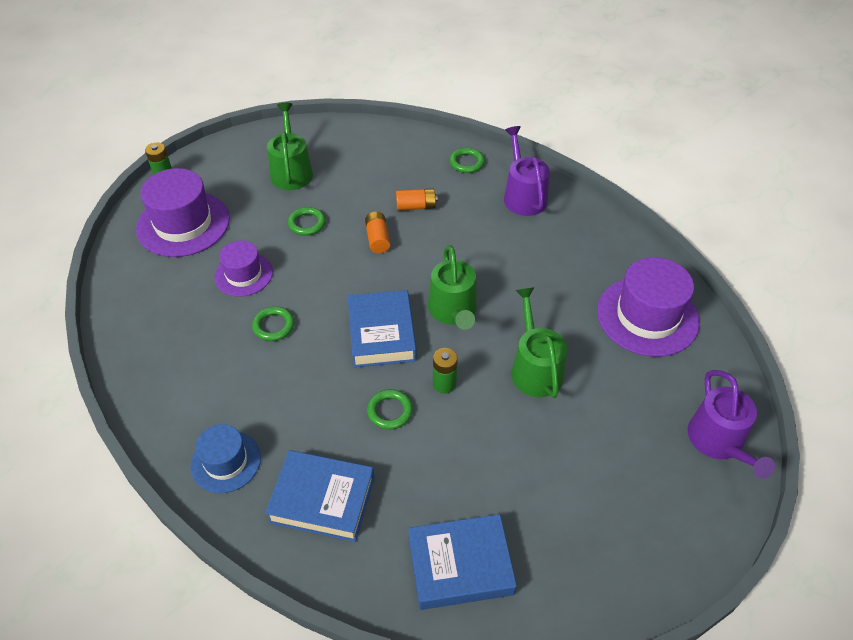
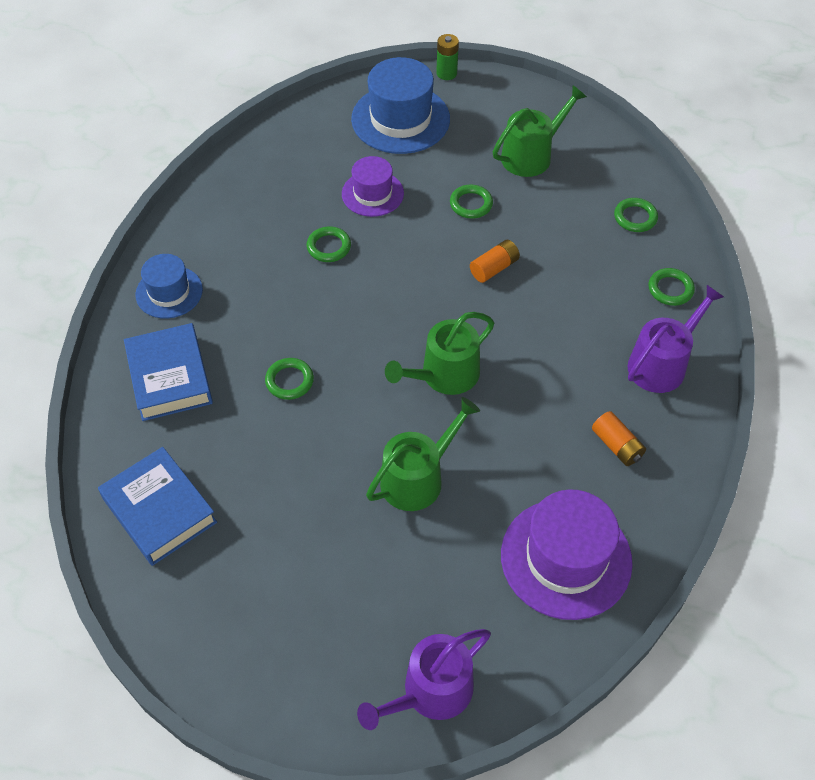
camera: 60 degrees right, 5 degrees up
(183, 224) = (400, 119): purple hat -> blue hat
(382, 333) = (375, 331): blue book -> none
(394, 149) = (635, 217): none -> green ring
(416, 206) = (565, 277): orange battery -> orange battery (617, 445)
(444, 384) = (348, 409): green battery -> none

